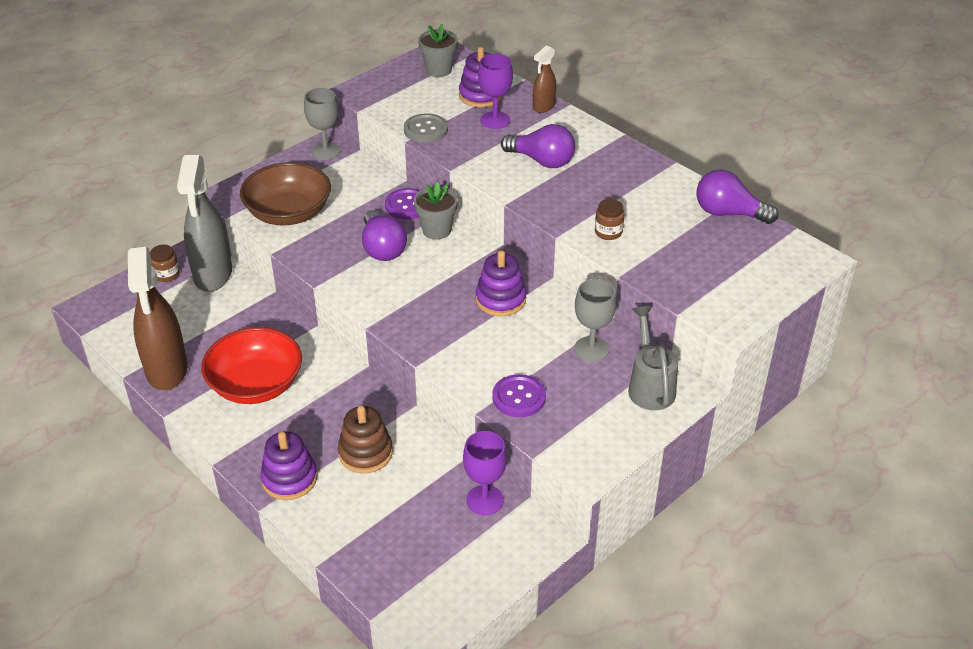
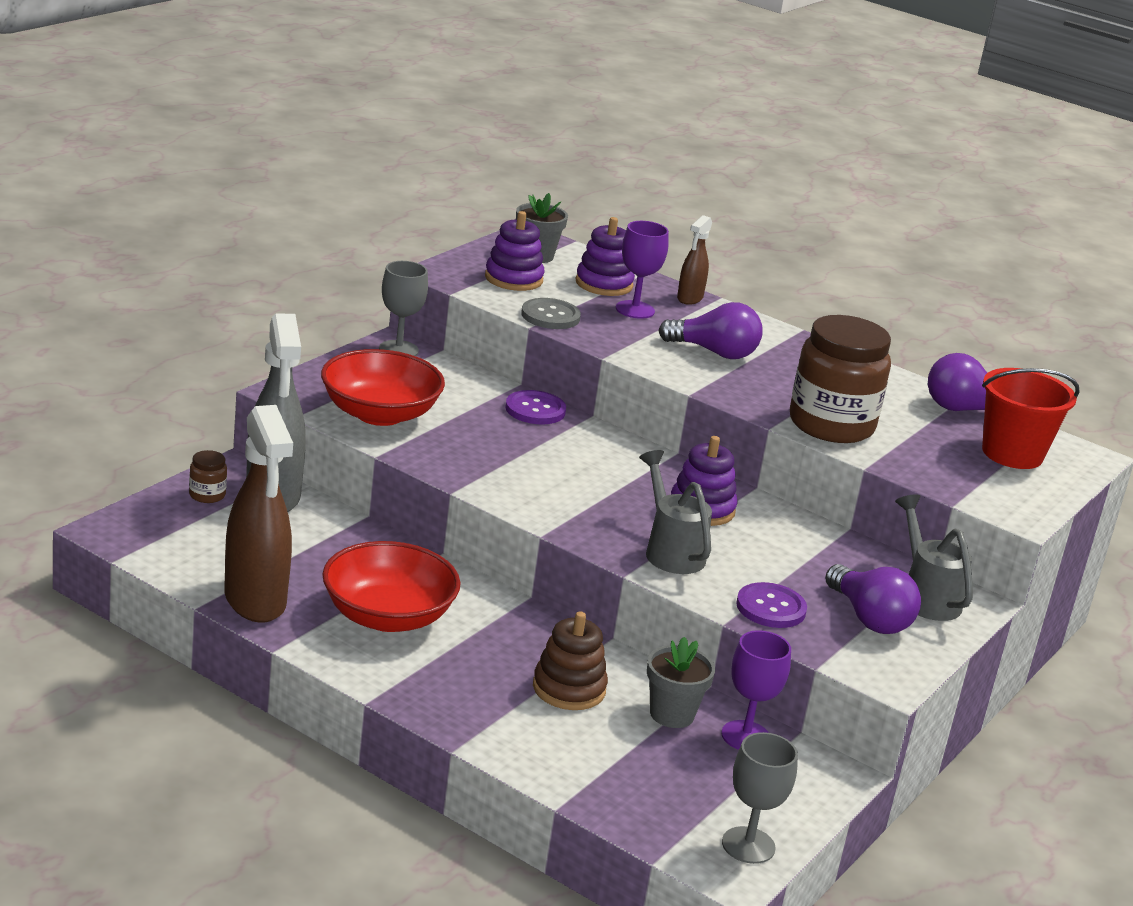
camera: 15 degrees left, 15 degrees down
(288, 213) = (379, 414): brown bowl -> red bowl
(289, 479) = (479, 717): purple stacking toy -> purple stacking toy (513, 279)
(382, 248) = (523, 454): purple light bulb -> purple light bulb (869, 618)
(436, 230) = (586, 436): grey flower pot -> grey flower pot (672, 714)
(460, 341) = (670, 550): none -> grey watering can
(591, 349) = (838, 560): grey goblet -> grey goblet (748, 845)
(608, 232) = (831, 425): brown jar -> brown jar, size x2.45
(750, 258) = (1012, 454): none -> red bucket

